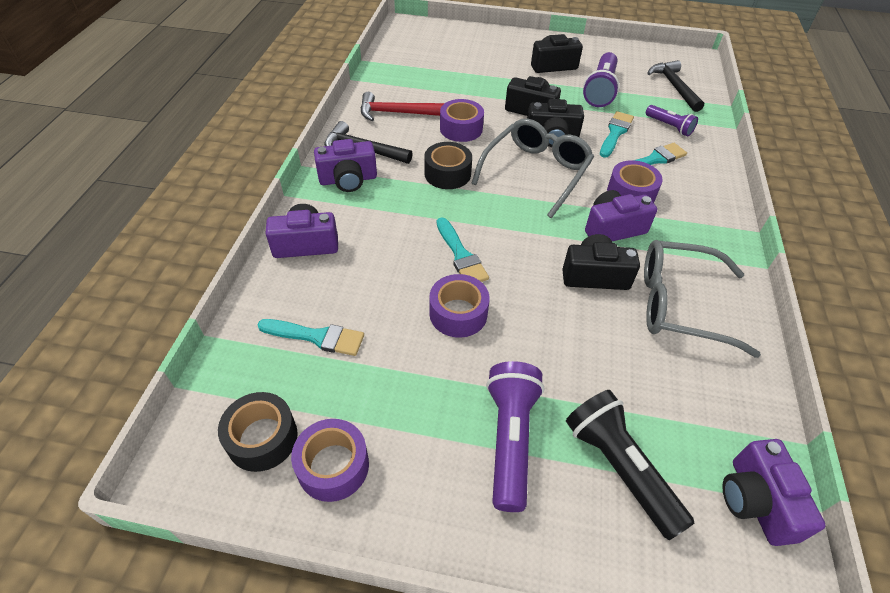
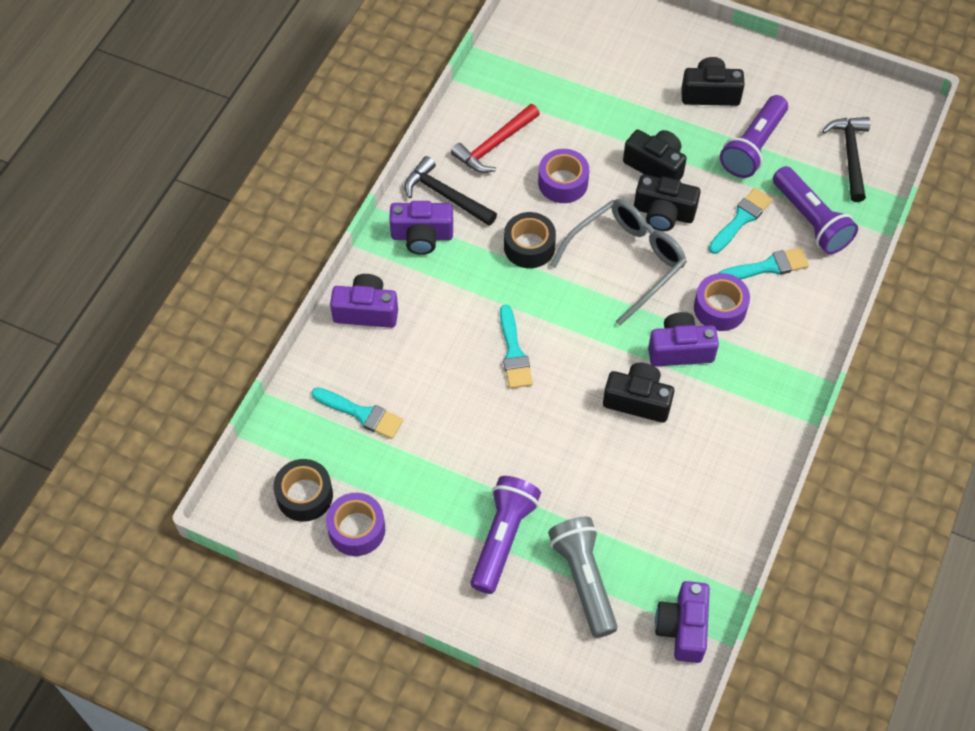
camera: 15 degrees right, 10 degrees up
(396, 113) = (494, 145): red hammer -> red hammer turned 60 degrees counterclockwise
(458, 313) = (493, 415): purple tape -> none
(619, 467) = (583, 579): black flashlight -> grey flashlight
(669, 127) = (811, 220): purple flashlight -> purple flashlight, size x1.70
(680, 304) = (707, 447): grey glasses -> none

